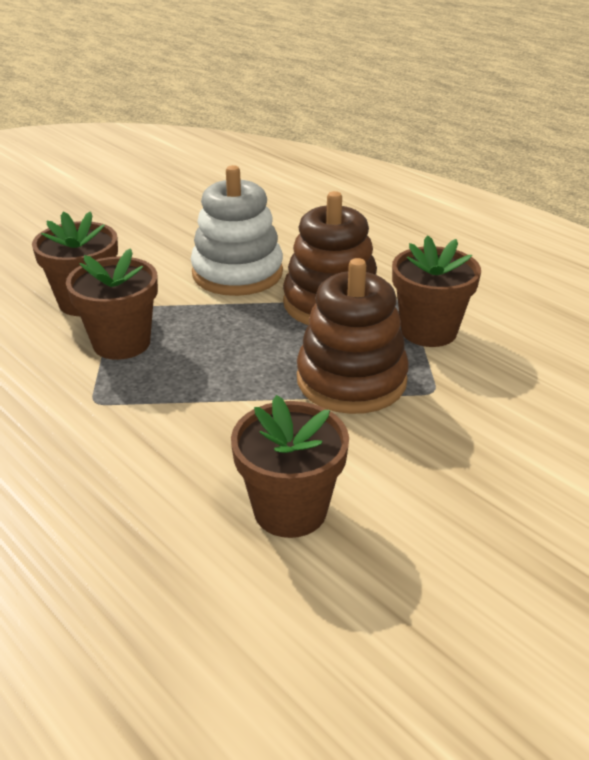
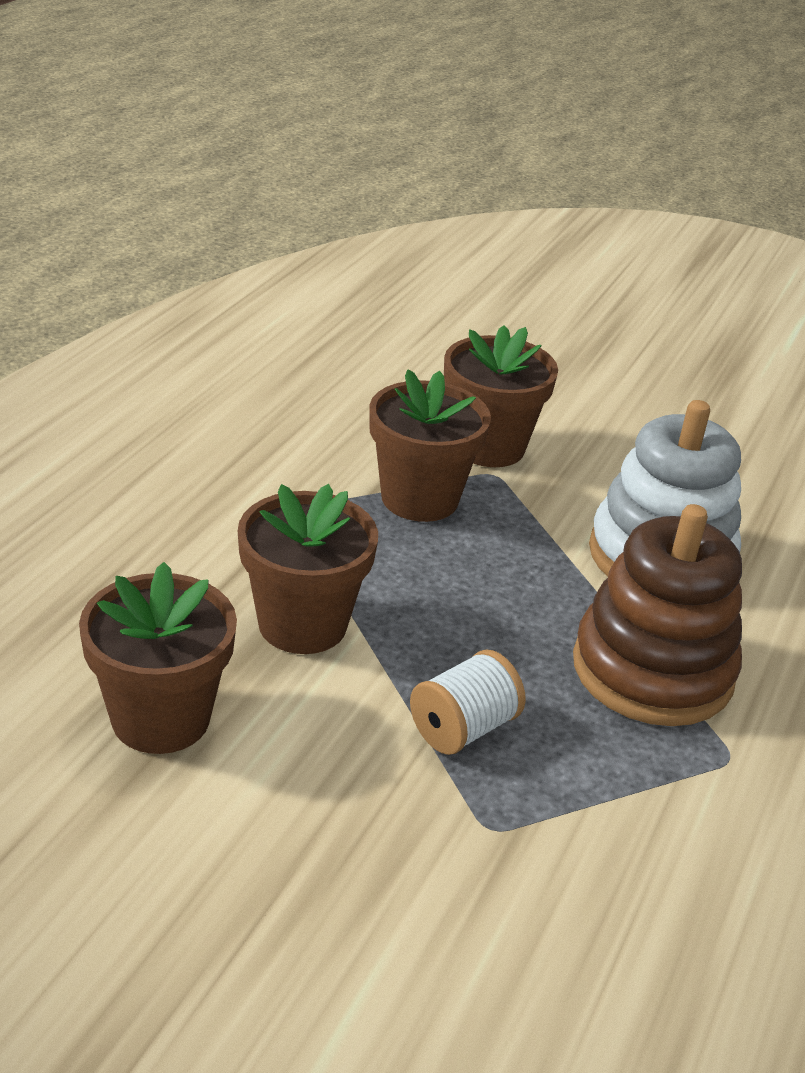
camera: 65 degrees right, 0 degrees up
(351, 380) = (463, 728): brown stacking toy -> white spool
(428, 331) = (655, 800): brown flower pot -> brown flower pot (302, 624)

